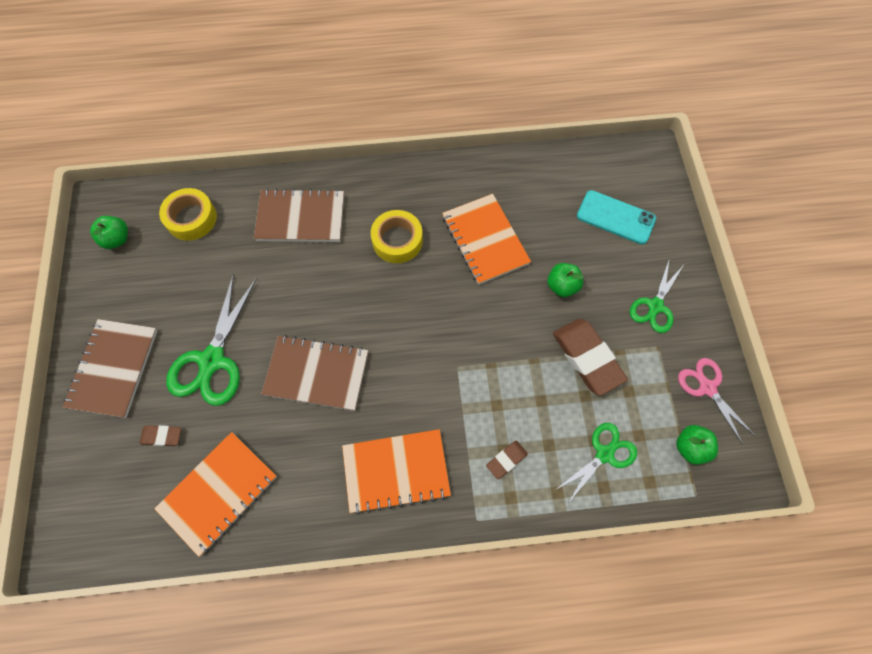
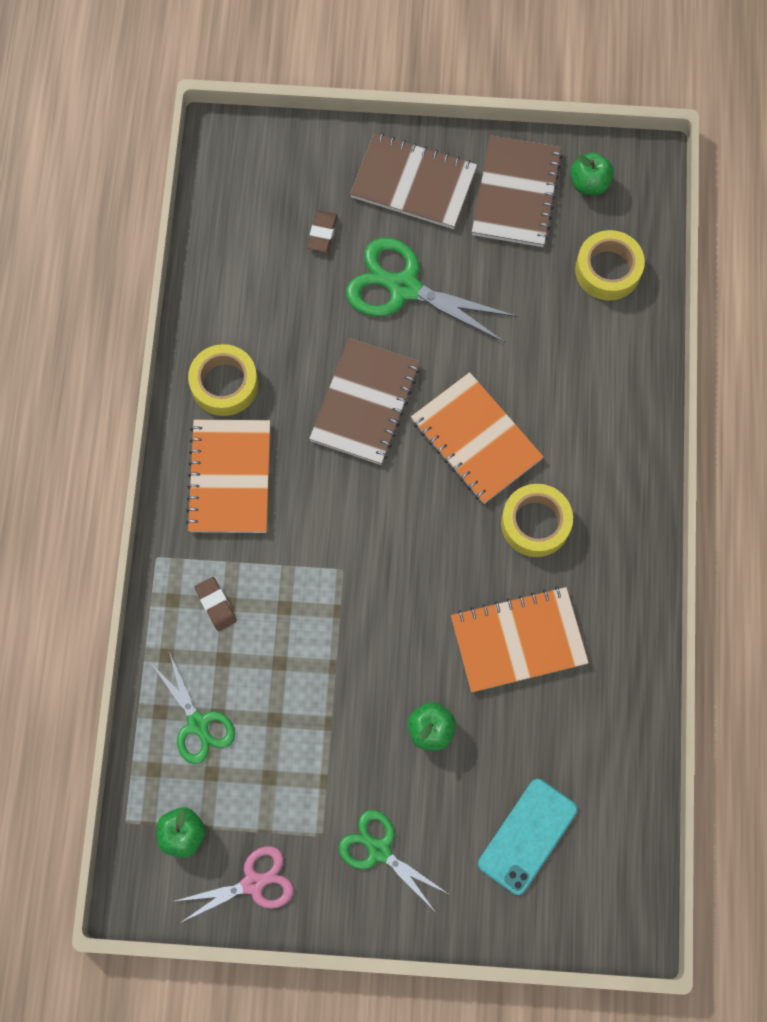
camera: 100 degrees right, 5 degrees up
(218, 492) = (247, 289): orange notebook -> orange notebook (476, 439)
(301, 218) = (589, 404): brown notebook -> brown notebook (516, 193)
(311, 494) = (224, 384): none -> yellow tape
(587, 358) = (323, 736): brown eraser -> none

